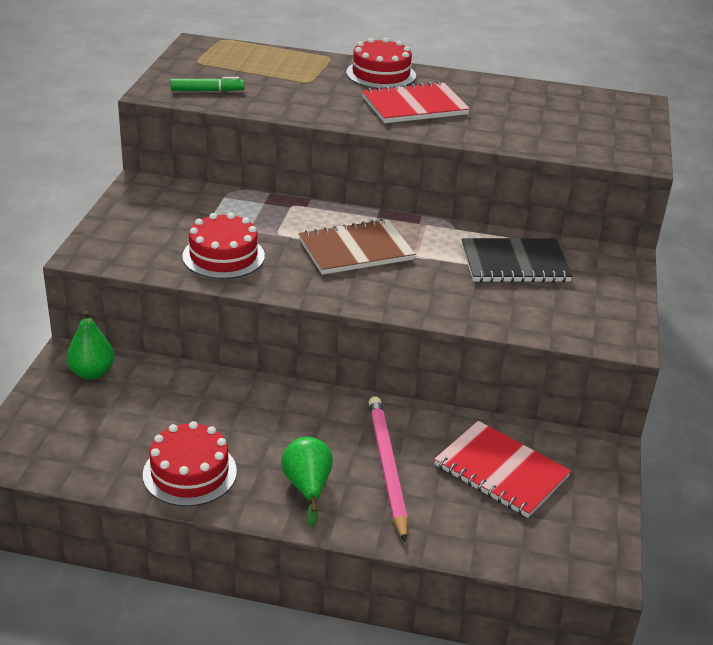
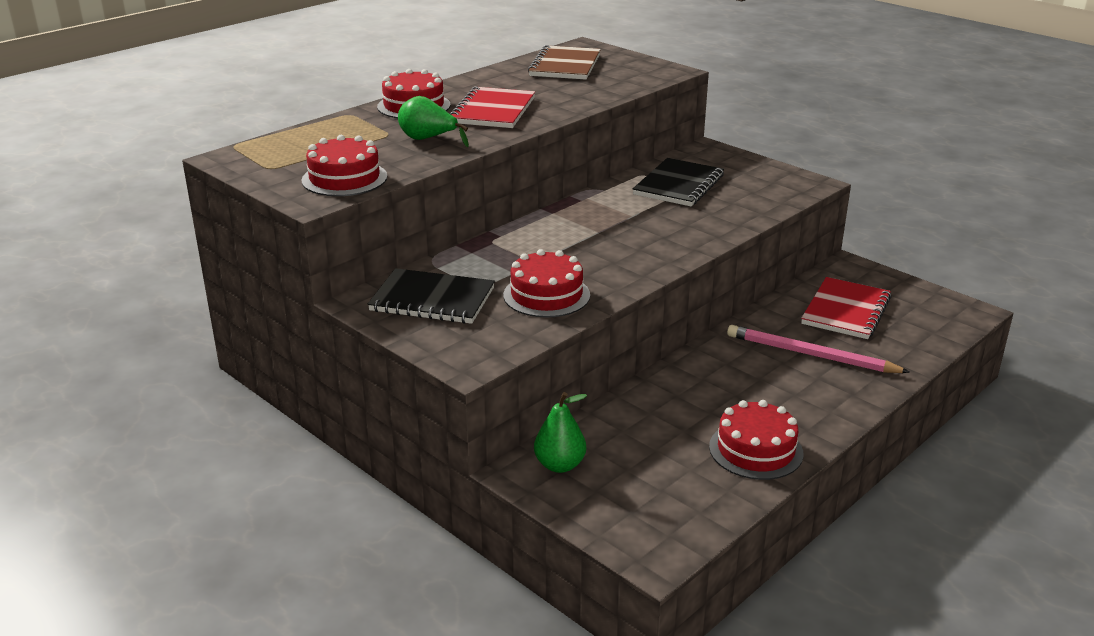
camera: 55 degrees left, 5 degrees down
(170, 210) = (432, 299): none -> black notebook
(207, 91) = (344, 178): green marker -> red cake
(307, 487) = (813, 397): green pear -> green pear (428, 139)
(356, 250) = (597, 236): brown notebook -> brown notebook (565, 65)
(501, 471) = (845, 311): red notebook -> red notebook turned 45 degrees counterclockwise

